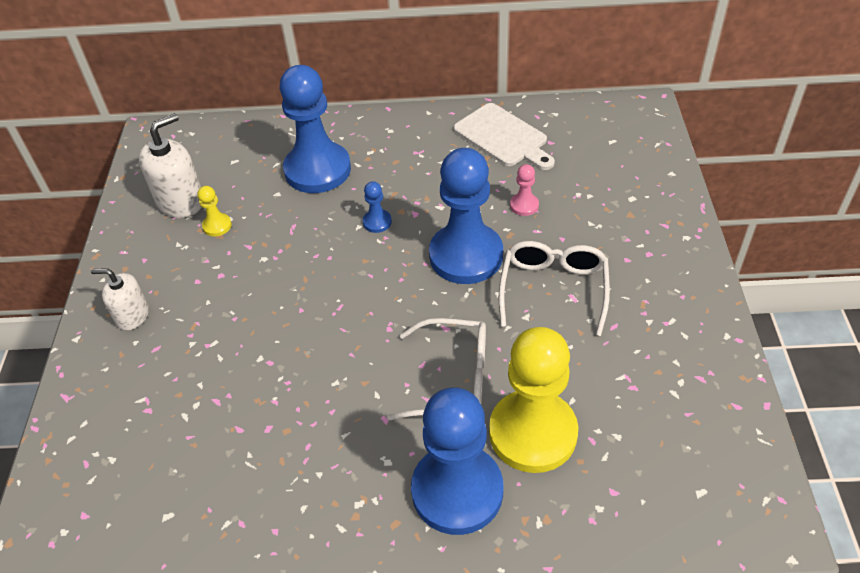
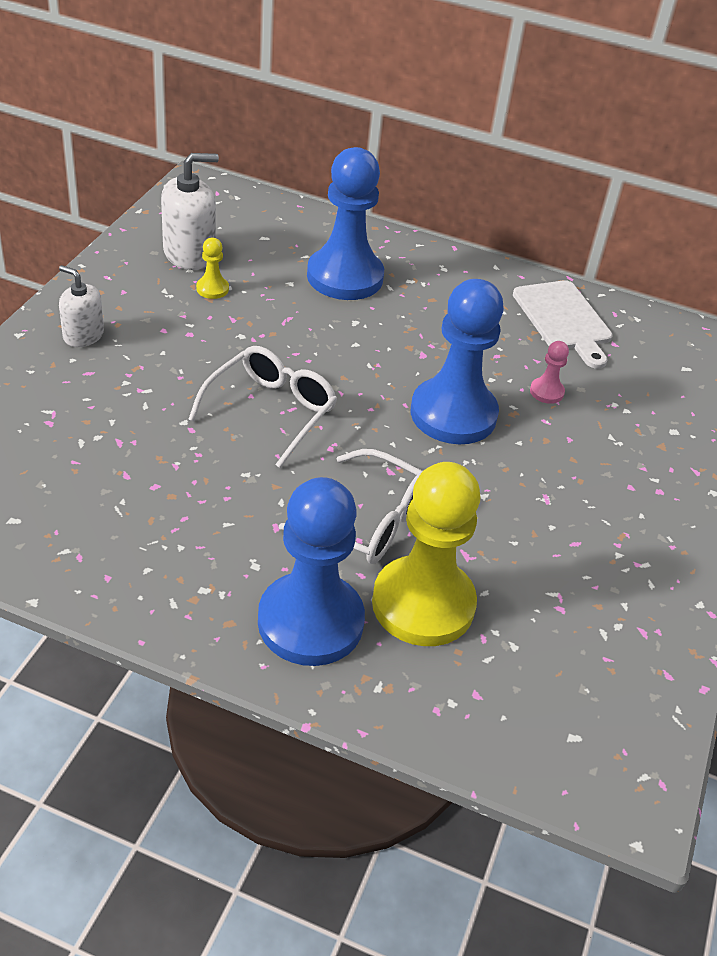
camera: 15 degrees right, 5 degrees down
(377, 222) = (378, 347): blue pawn -> none
(553, 289) = (530, 482): white glasses -> white glasses (271, 411)

